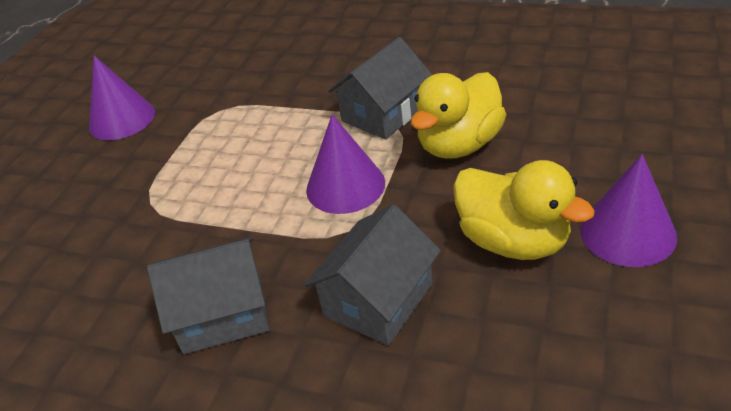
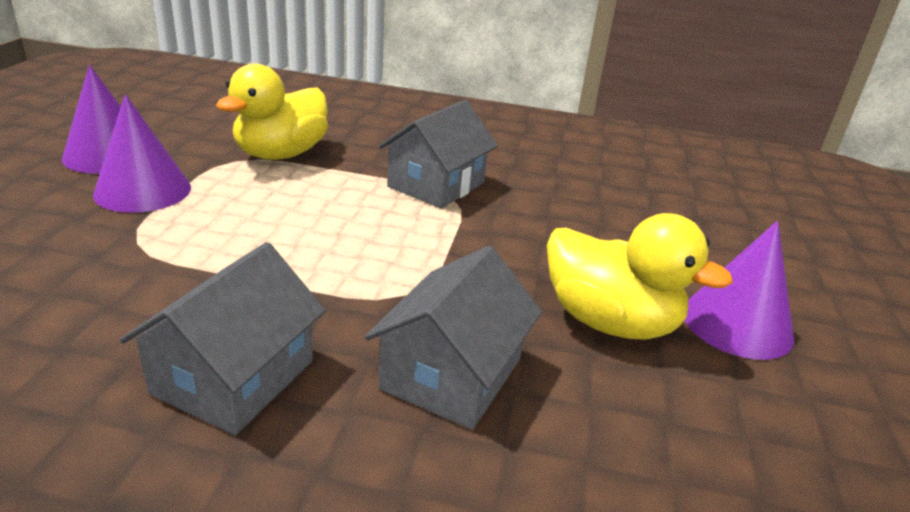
camera: 15 degrees left, 10 degrees down
(223, 313) = (234, 377): grey house -> grey house turned 45 degrees counterclockwise
(345, 186) = (397, 248): purple cone -> purple cone (143, 190)
(459, 145) = (527, 222): yellow duck -> yellow duck (281, 154)

